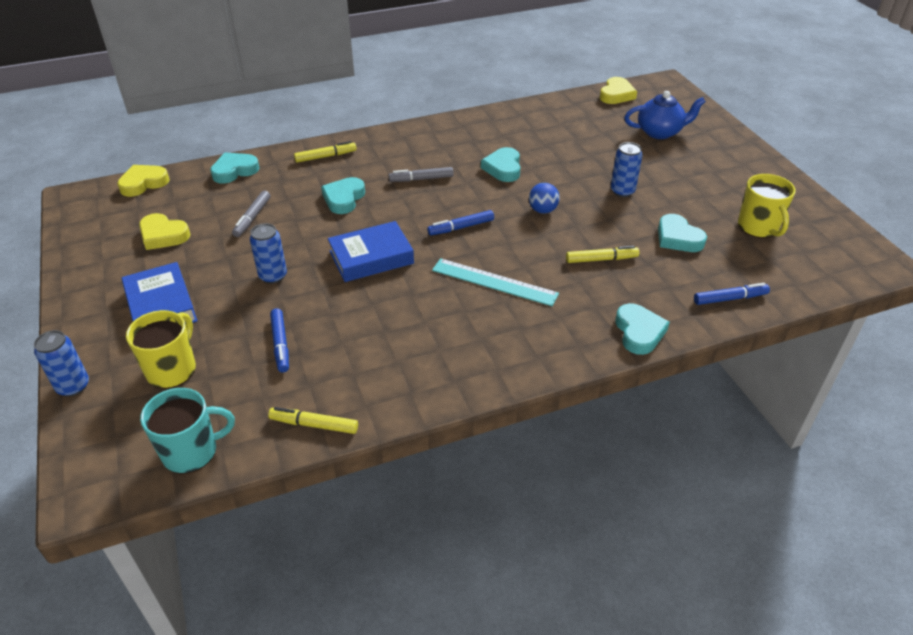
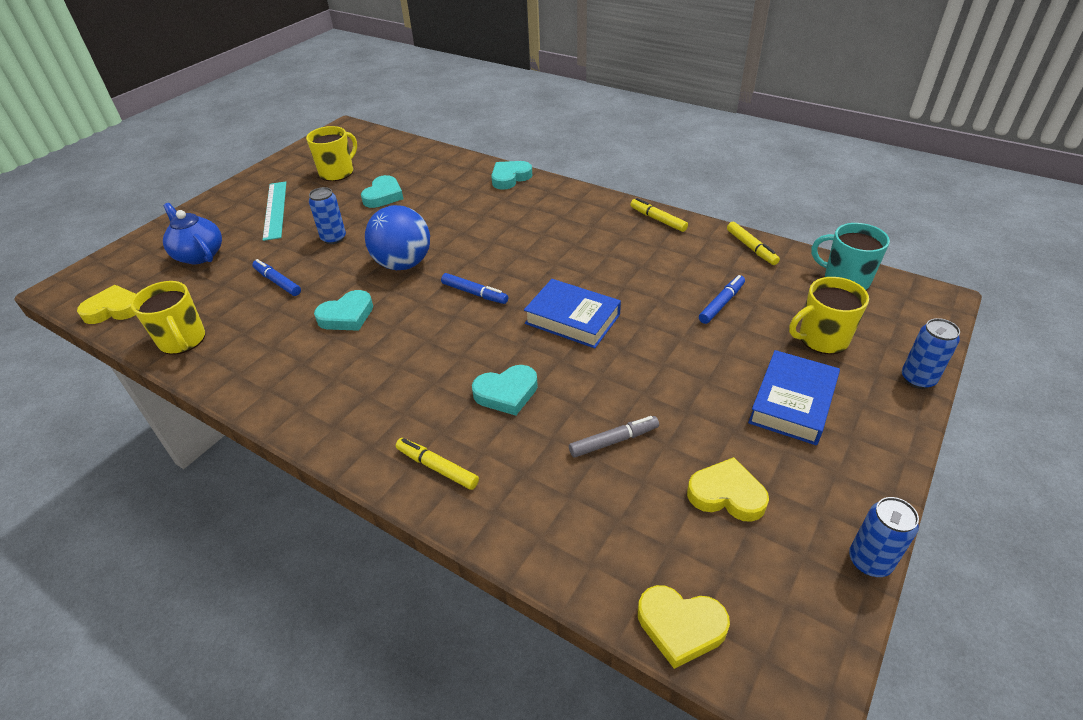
camera: 125 degrees left, 0 degrees up
(163, 235) = (726, 494): yellow heart -> yellow heart turned 60 degrees counterclockwise
(234, 171) = (551, 539): turquoise heart -> none
(273, 276) = (667, 360): blue can -> blue can (869, 561)
(421, 179) = (417, 358): grey marker -> none
(494, 282) = (527, 246): turquoise ruler -> turquoise ruler (275, 210)
(542, 210) = (403, 264): blue ball -> blue ball, size x1.96
(550, 110) = (182, 340): none -> yellow mug
(601, 259) = (445, 215): yellow marker -> yellow marker (657, 219)
(730, 298) = (438, 161): blue marker -> blue marker (277, 282)

